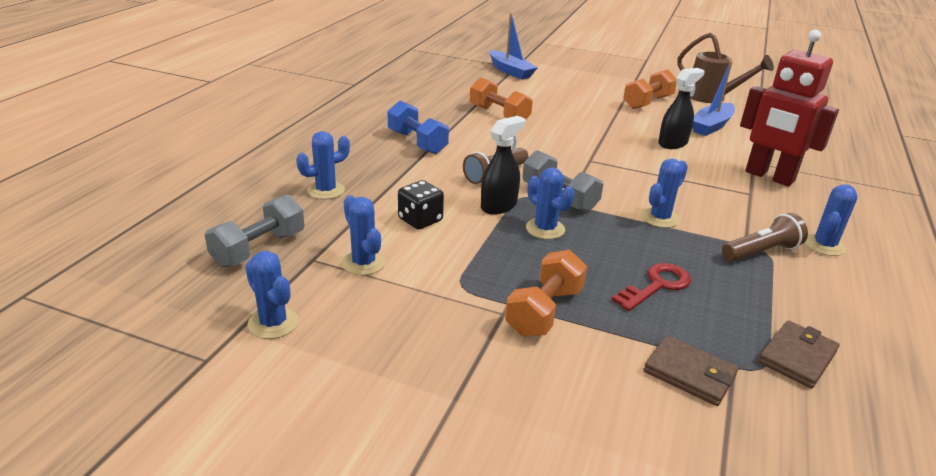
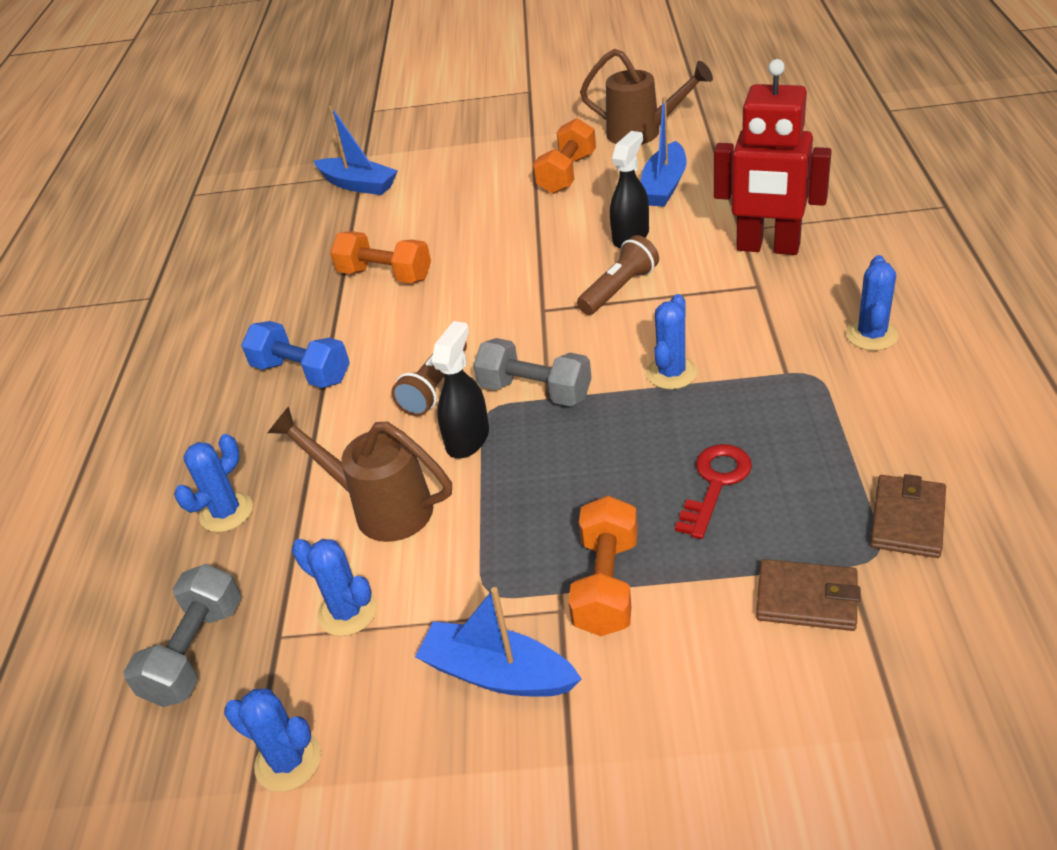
camera: 15 degrees left, 10 degrees up
(420, 220) = (380, 507): black dice -> brown watering can
(438, 330) = (497, 673): none -> blue boat
(545, 229) = (544, 452): blue cactus -> none
(761, 252) = (808, 376): brown flashlight -> brown flashlight (619, 289)

